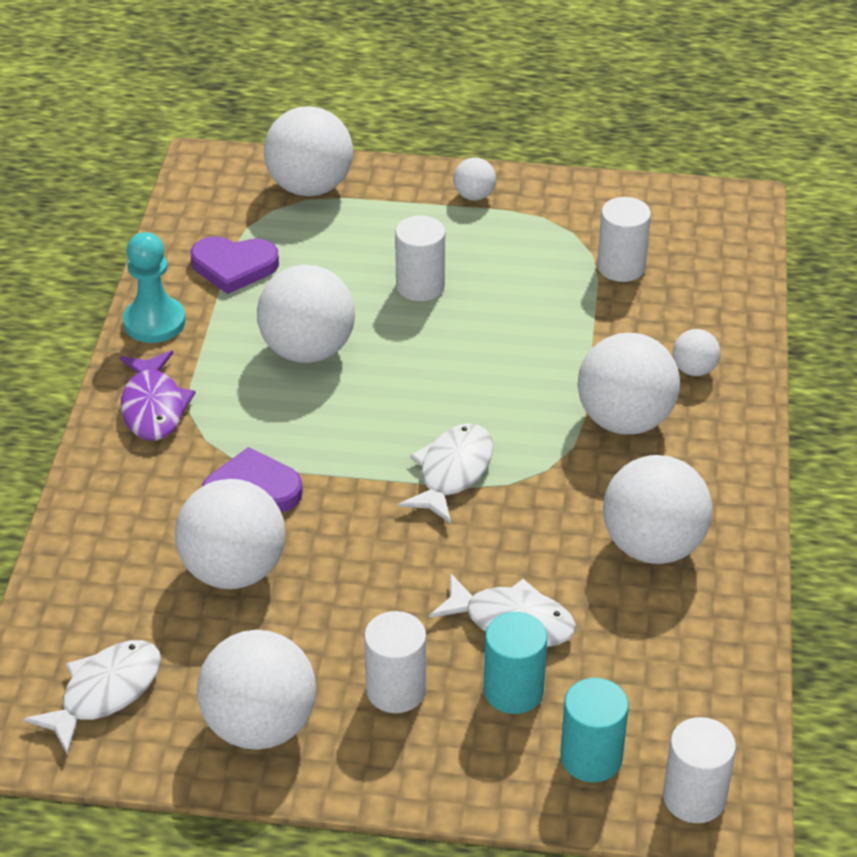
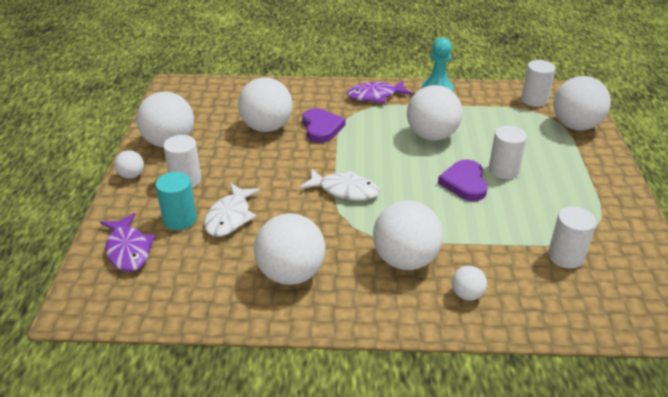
camera: 85 degrees right, 5 degrees down
(105, 693) = (194, 103): white fish -> none
(234, 266) = (491, 108): purple heart -> purple heart (464, 183)
(474, 196) = (606, 187): white ball -> white ball (131, 175)
(591, 757) = (128, 249): turquoise cylinder -> purple fish
(694, 797) = (90, 292): white cylinder -> white cylinder (534, 100)

